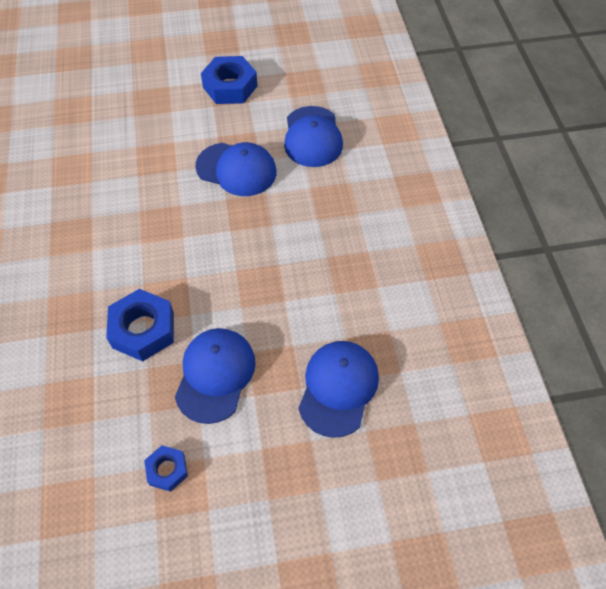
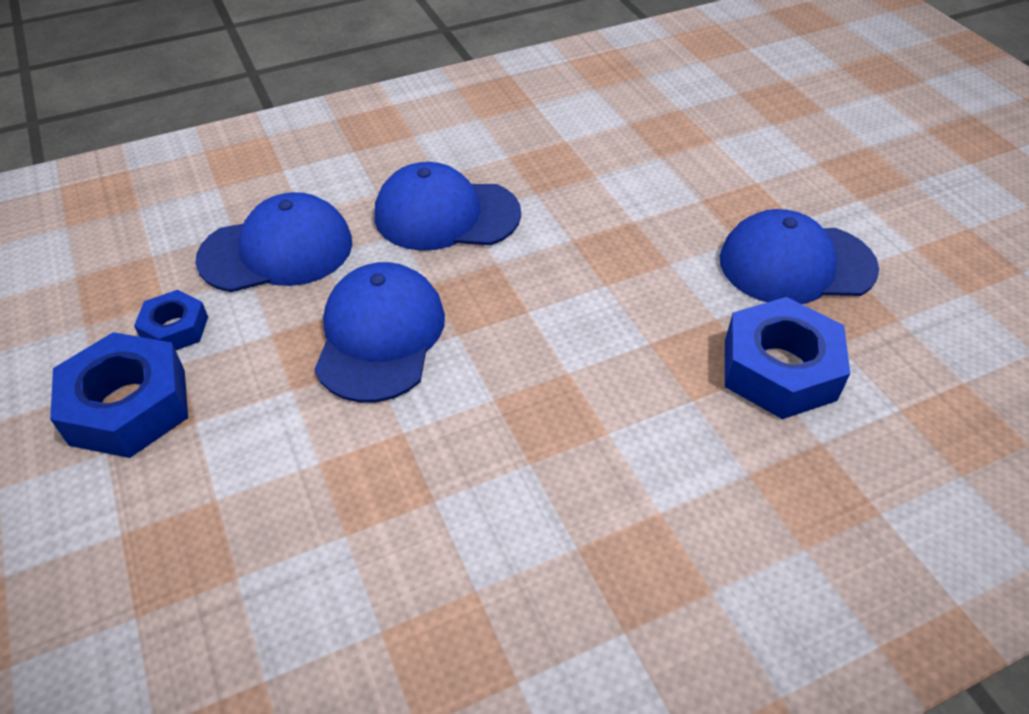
camera: 105 degrees left, 10 degrees down
(167, 470) = (959, 277): blue nut -> blue nut (175, 328)
(338, 388) = (735, 151): blue cap -> blue cap (446, 215)

